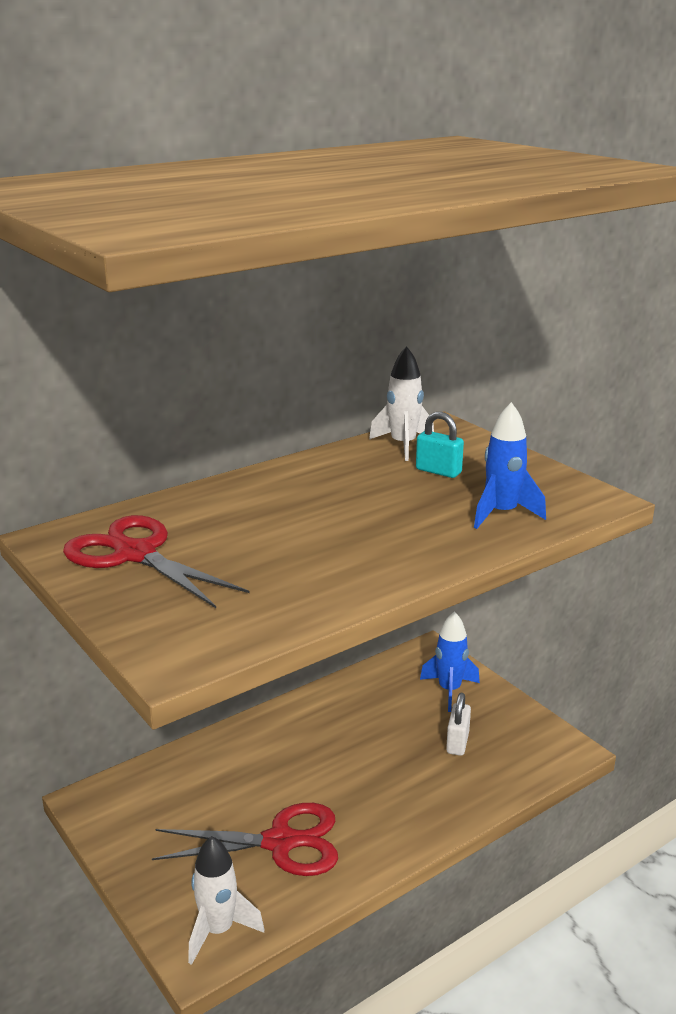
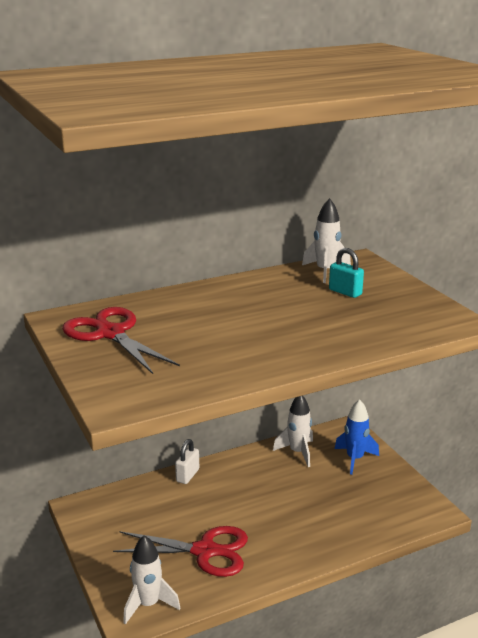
camera: 10 degrees right, 0 degrees up
(373, 689) = (298, 452): none -> white rocket
(457, 743) = (351, 497): white padlock -> white padlock (187, 475)
(502, 514) = (381, 326): blue rocket -> none

